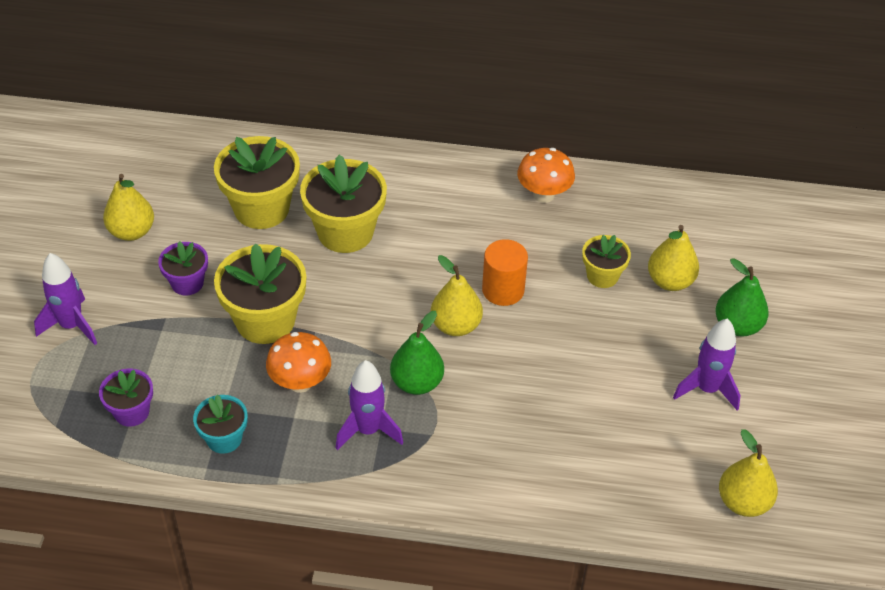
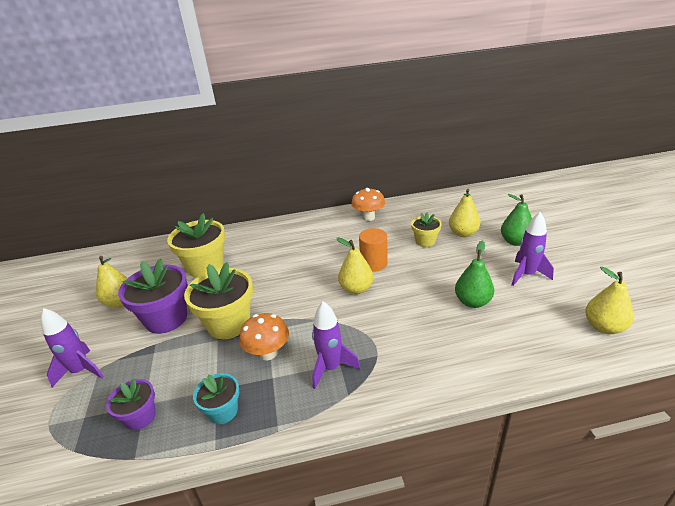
camera: 15 degrees left, 15 degrees down
(187, 283) = (166, 319): purple flower pot -> purple flower pot, size x1.80
(345, 232) = (263, 263): yellow flower pot -> none
(417, 383) = (349, 327): green pear -> green pear (472, 302)

